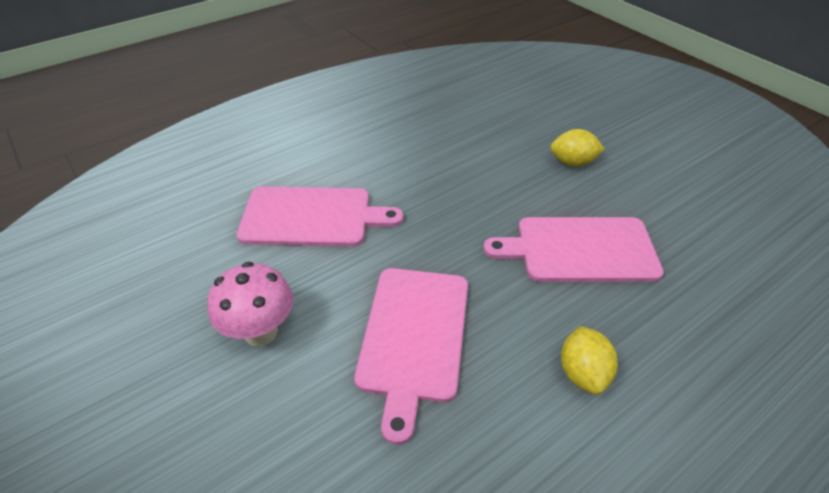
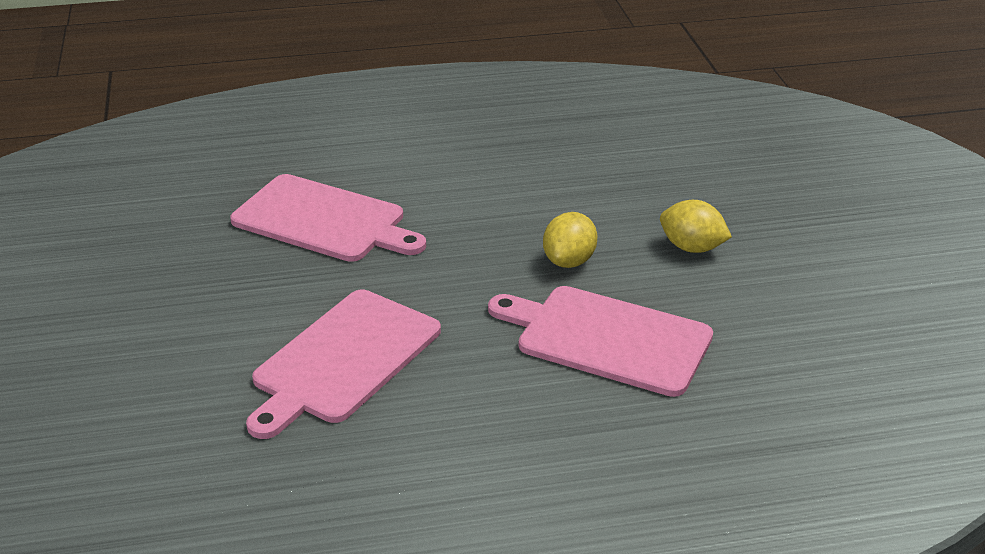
camera: 25 degrees right, 10 degrees down
(261, 332) = (196, 308): pink mushroom -> none
(582, 373) = (495, 447): yellow lemon -> yellow lemon (569, 261)

